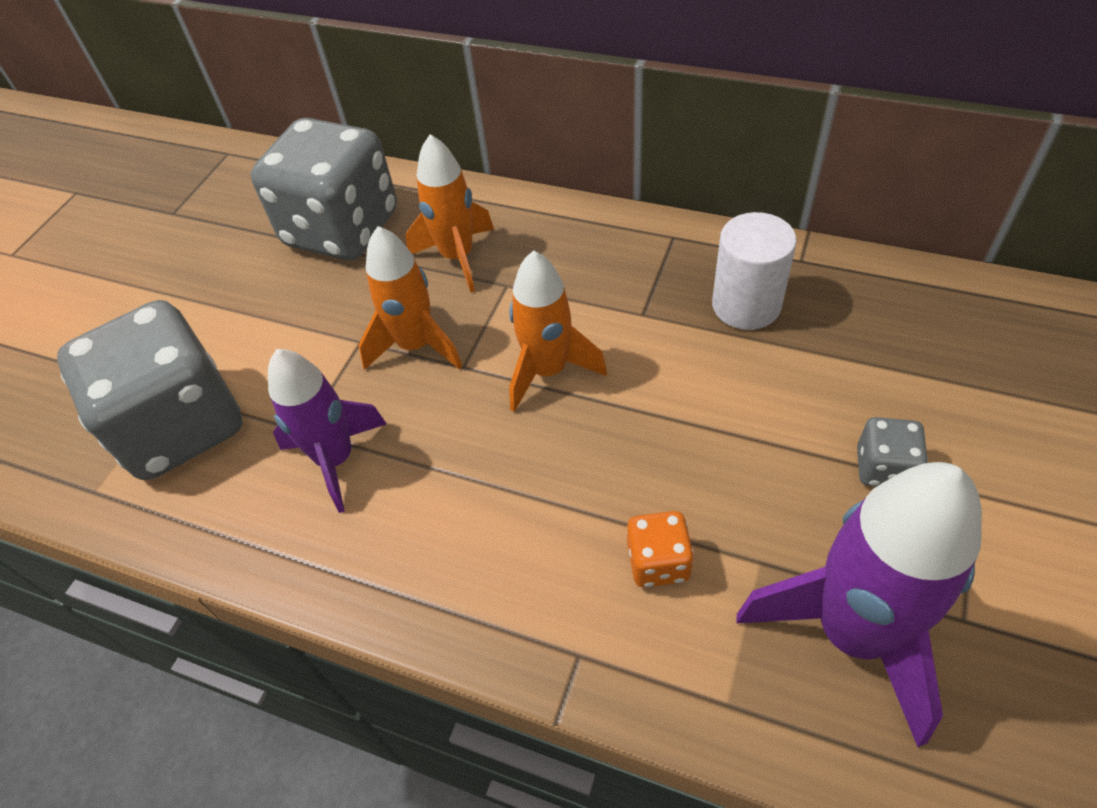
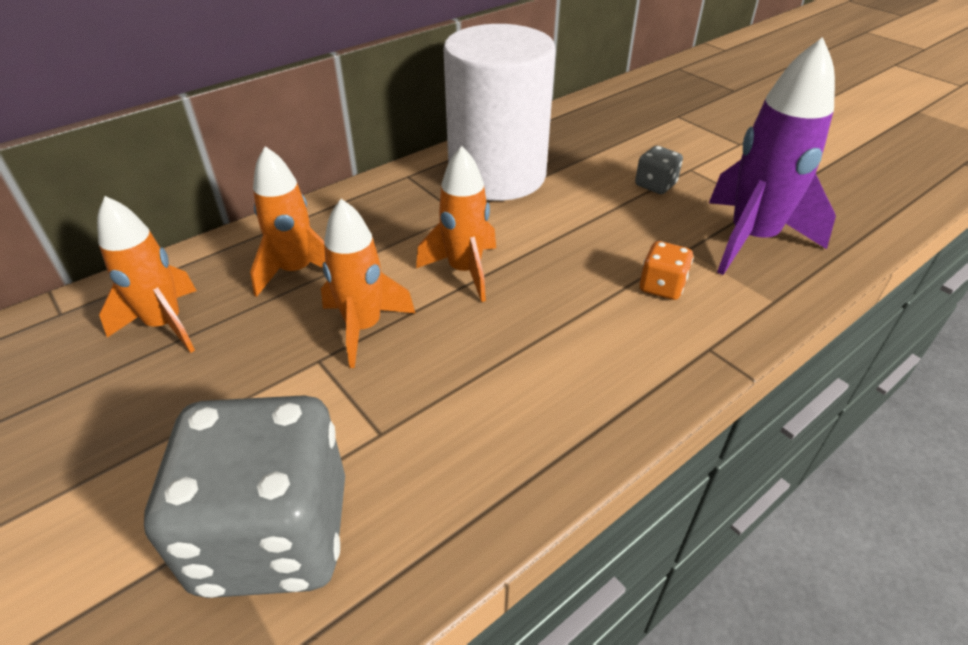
camera: 65 degrees left, 10 degrees down
(336, 459) = (436, 419): purple rocket -> none
(342, 229) = (165, 325): grey dice -> orange rocket
(746, 305) = (497, 175): white cylinder -> white cylinder, size x1.95

